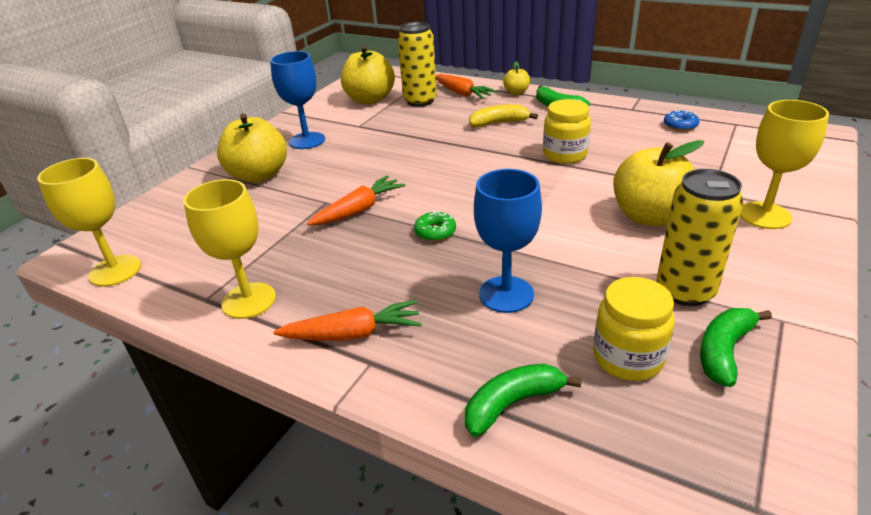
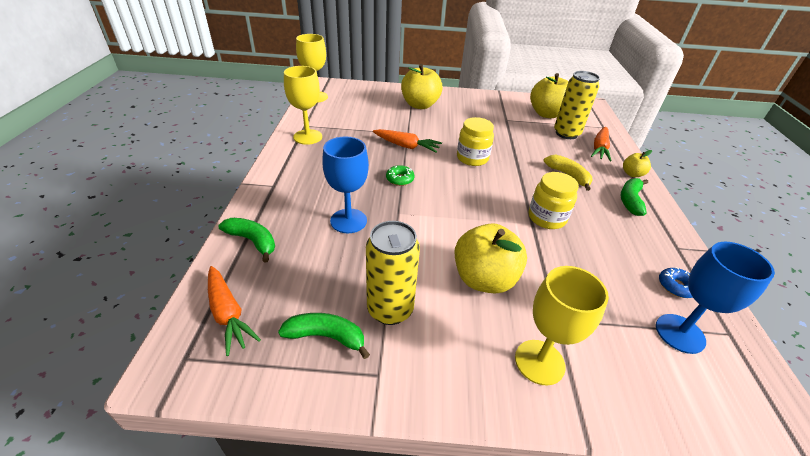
camera: 60 degrees right, 5 degrees up
(307, 141) = (470, 108): blue goblet -> blue goblet (680, 333)
(353, 334) = (293, 174): orange carrot -> orange carrot (228, 314)
(628, 358) = (304, 285): yellow jar -> yellow jar (472, 158)

